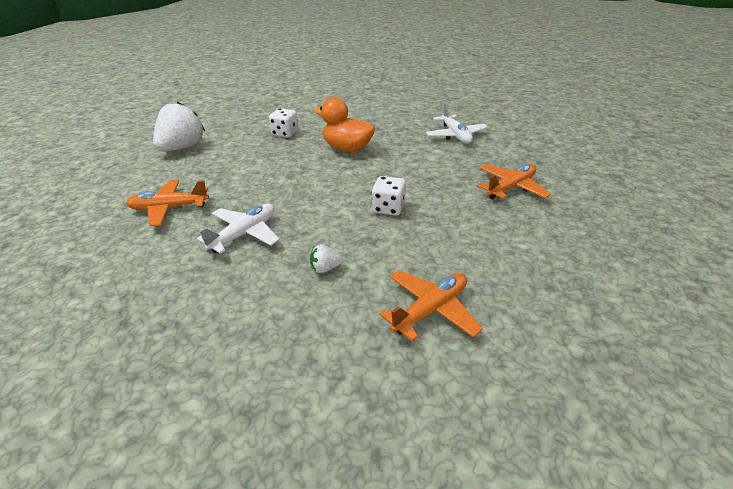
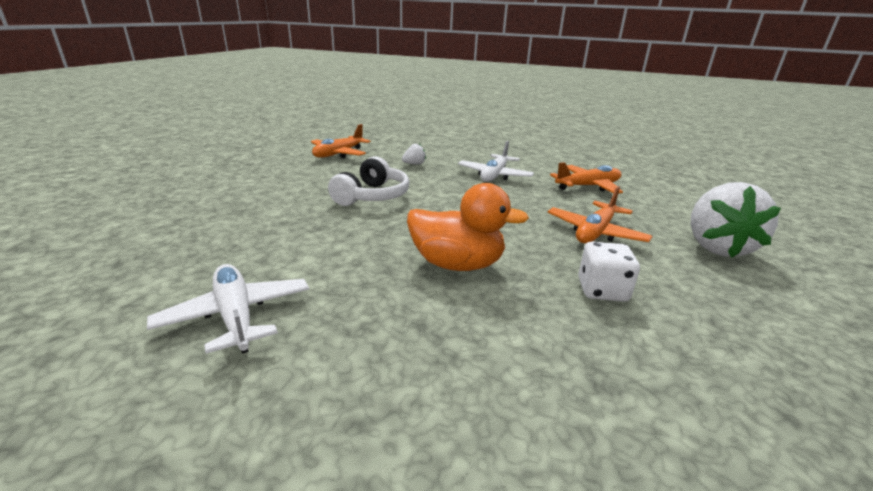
camera: 165 degrees right, 10 degrees down
(388, 208) = (372, 196): white dice -> white headphones
(510, 188) = (213, 222): orange plane -> orange plane (595, 232)

